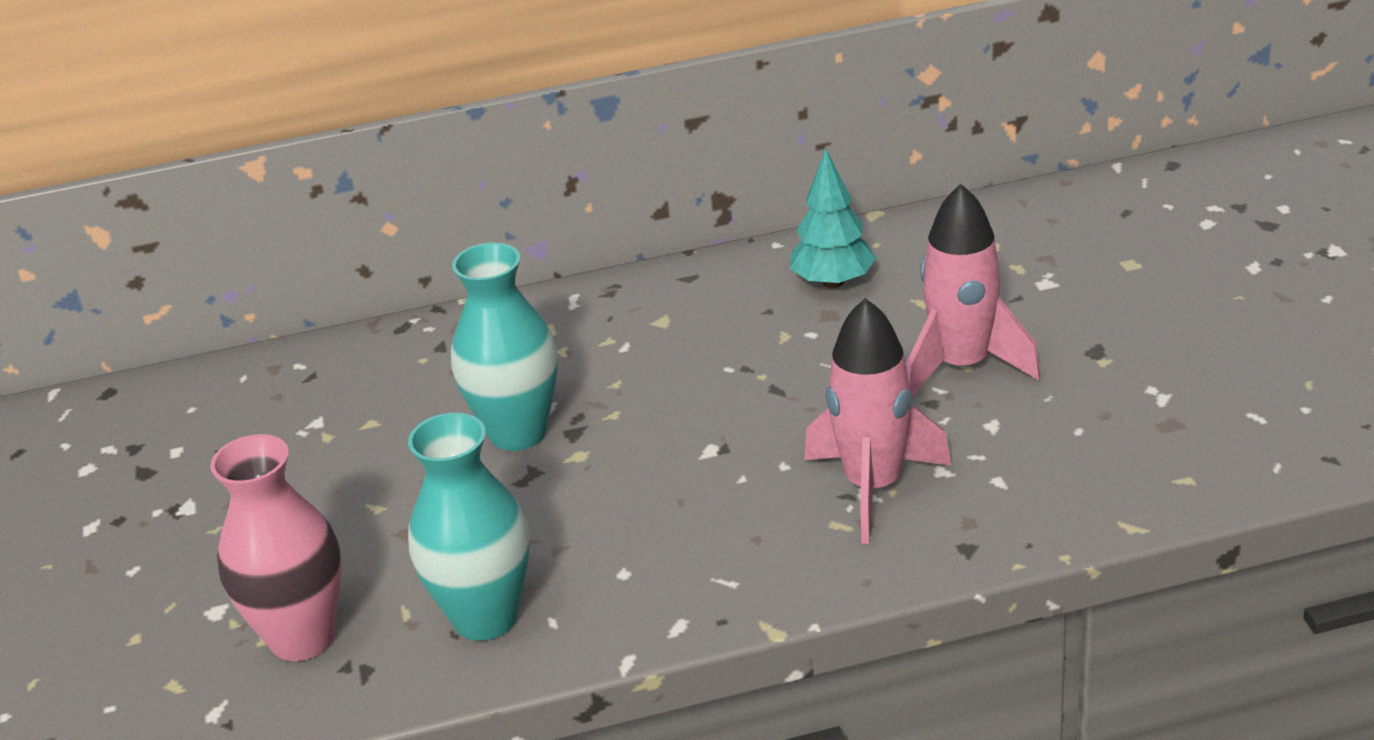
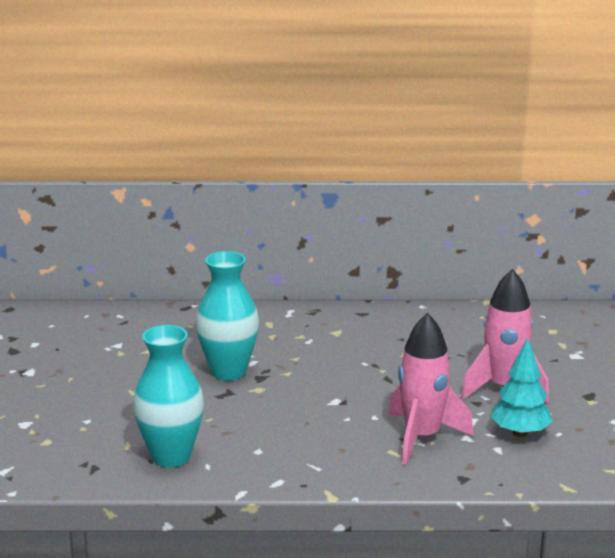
camera: 10 degrees right, 10 degrees down
(302, 638) = (66, 445): pink vase -> none
(833, 282) = (446, 331): turquoise tree -> turquoise tree (520, 433)

